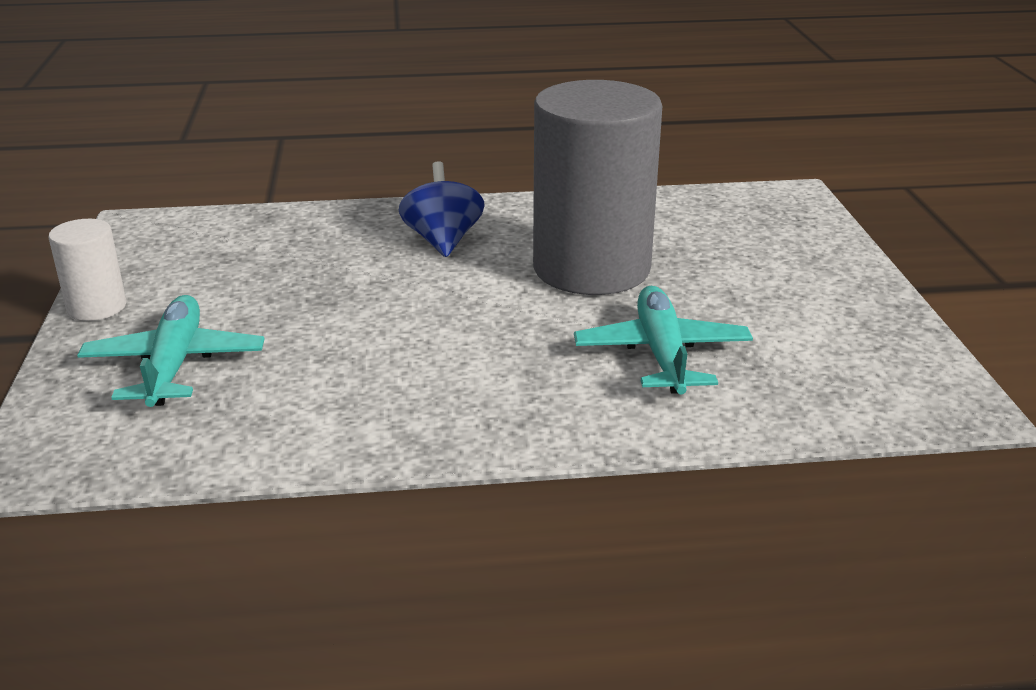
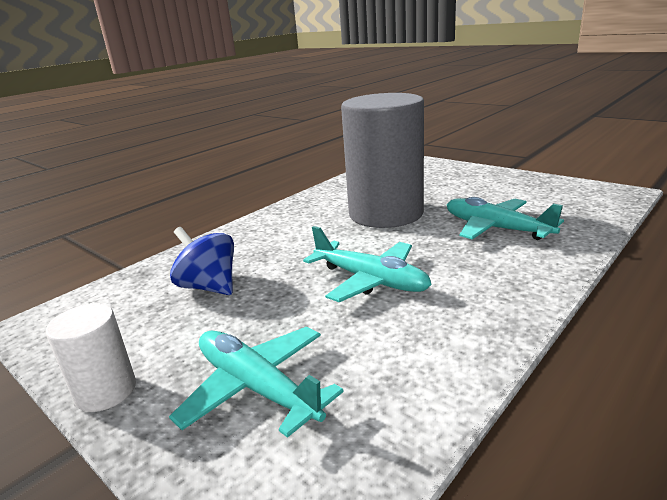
camera: 40 degrees left, 5 degrees down
(415, 333) = (370, 280): none -> turquoise plane
(443, 241) = (286, 235): blue spinning top -> blue spinning top (209, 287)

